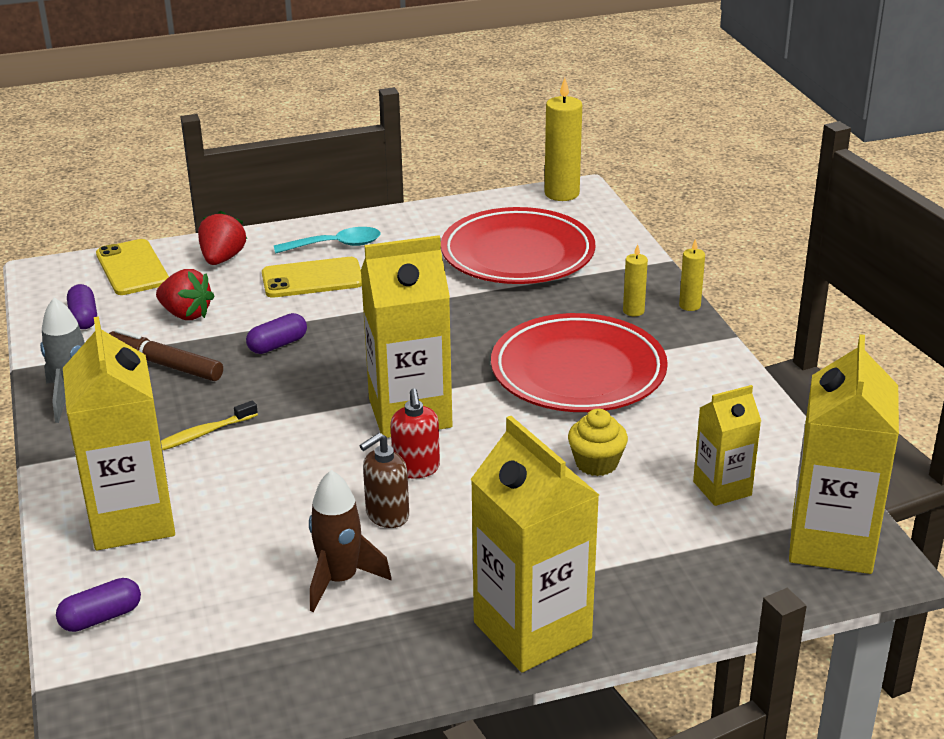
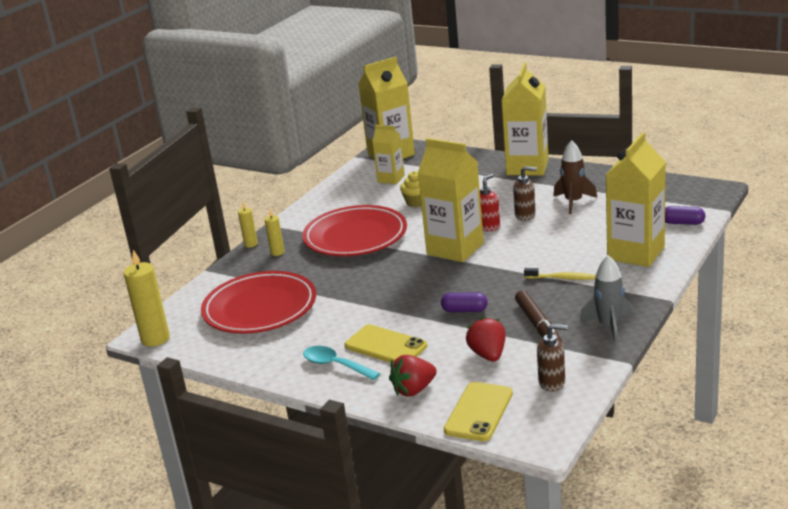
camera: 130 degrees left, 5 degrees down
(83, 318) = (552, 382): purple capsule -> brown soap dispenser

